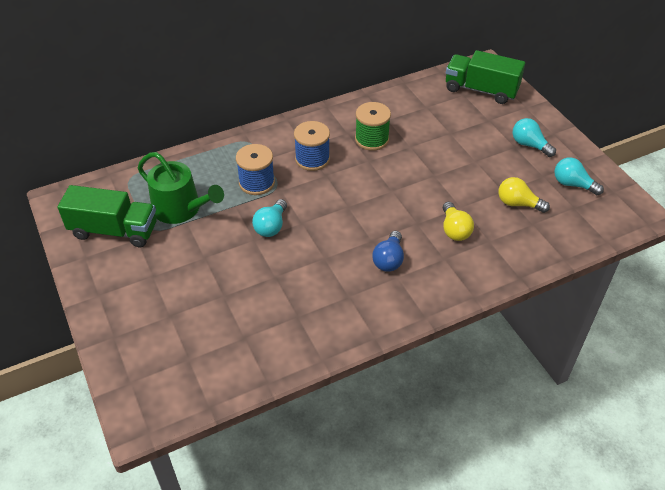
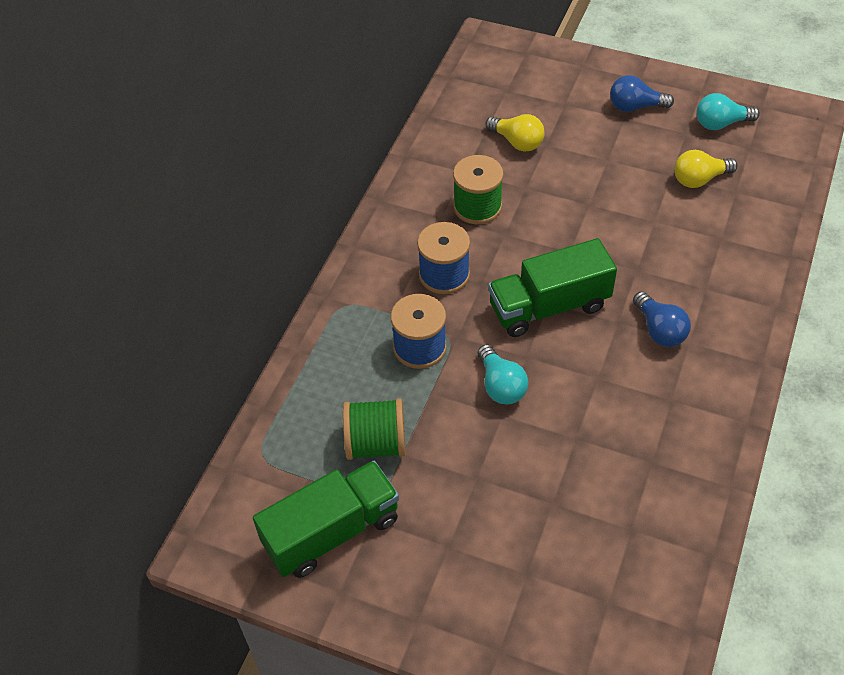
camera: 40 degrees left, 5 degrees up
(181, 209) = (376, 443): green watering can -> green spool
(454, 230) = (678, 250): yellow light bulb -> yellow light bulb (517, 142)
(481, 90) = (516, 73): green truck -> green truck (549, 306)
(529, 145) = (635, 107): turquoise light bulb -> blue light bulb

